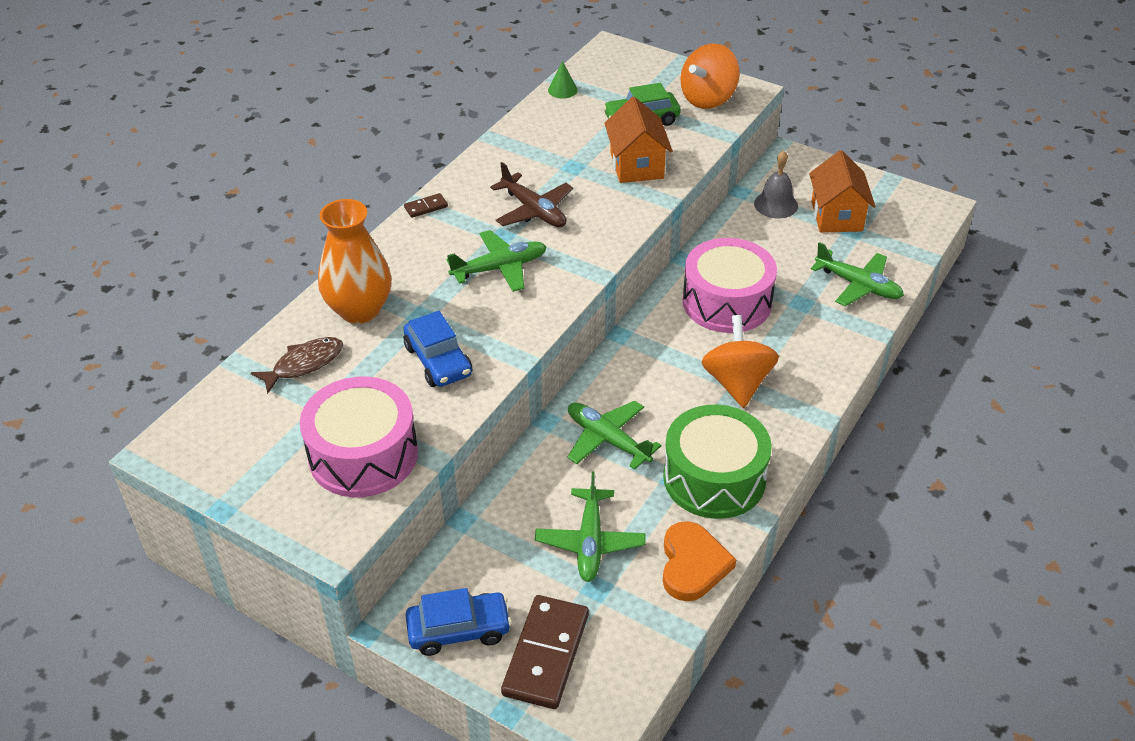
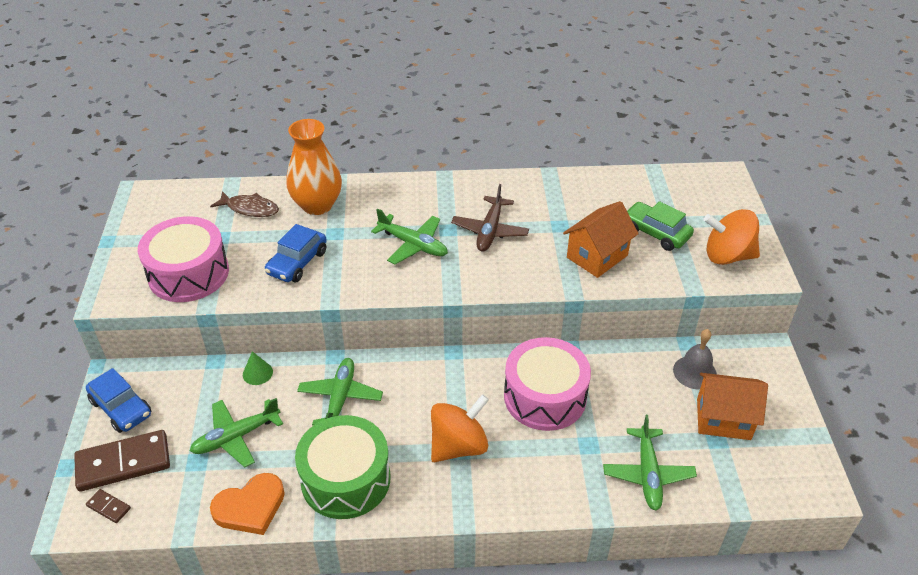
camera: 55 degrees right, 0 degrees up
(426, 207) = (443, 181): brown domino -> brown domino (109, 507)
(562, 90) = (643, 177): green cone -> green cone (257, 373)
(836, 216) = (723, 419): orange house -> orange house turned 45 degrees clockwise

